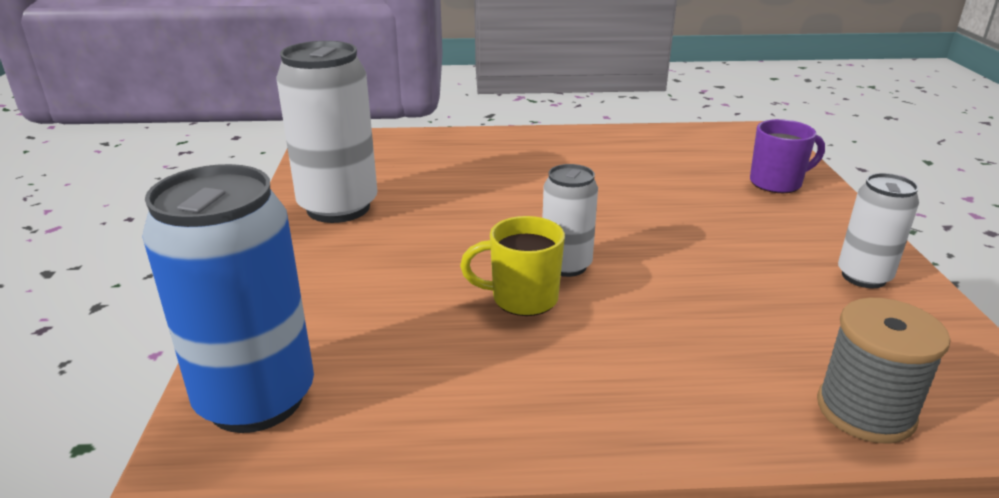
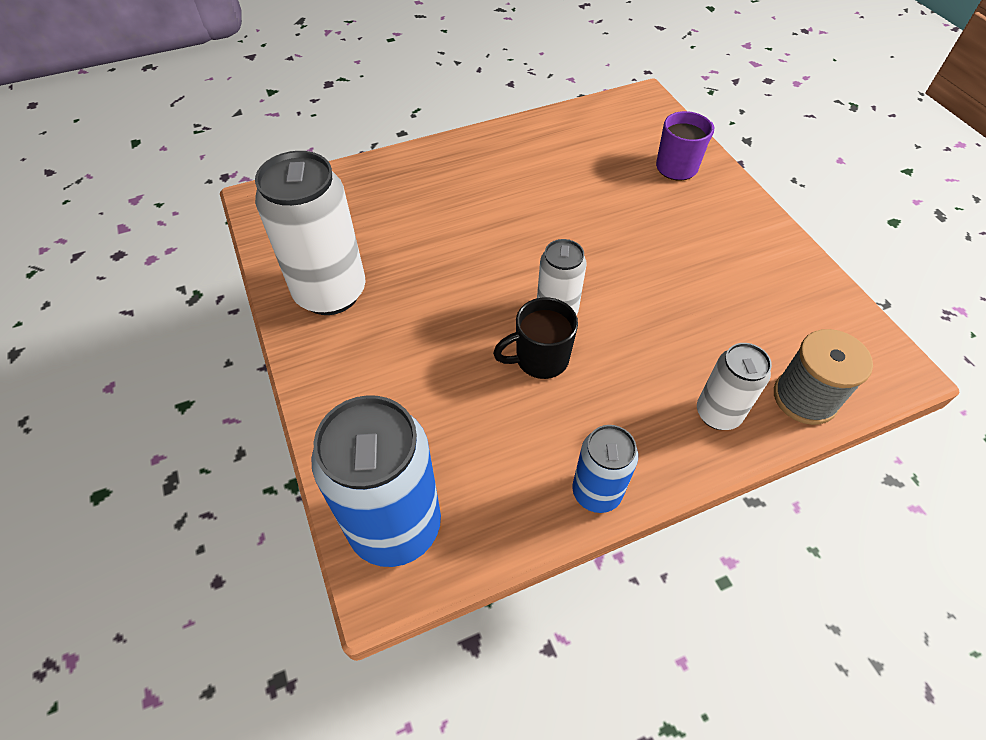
camera: 20 degrees left, 25 degrees up
(516, 432) = (596, 492): none -> blue can
(522, 298) = (540, 359): yellow mug -> black mug
(863, 277) = (769, 264): white can -> white can (718, 413)

